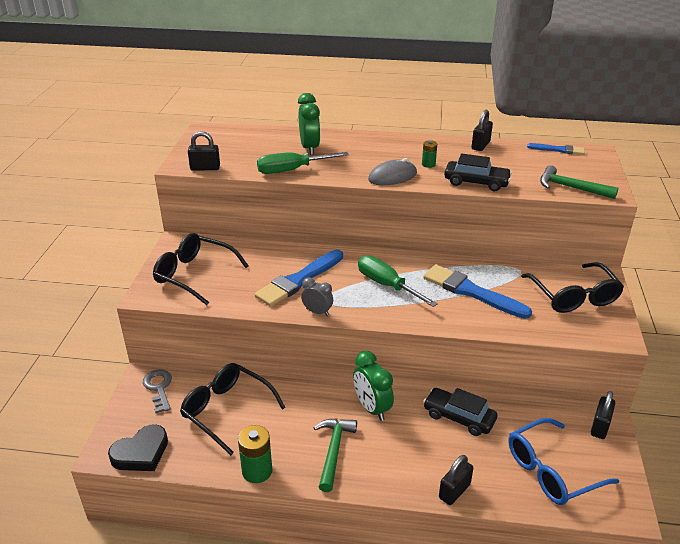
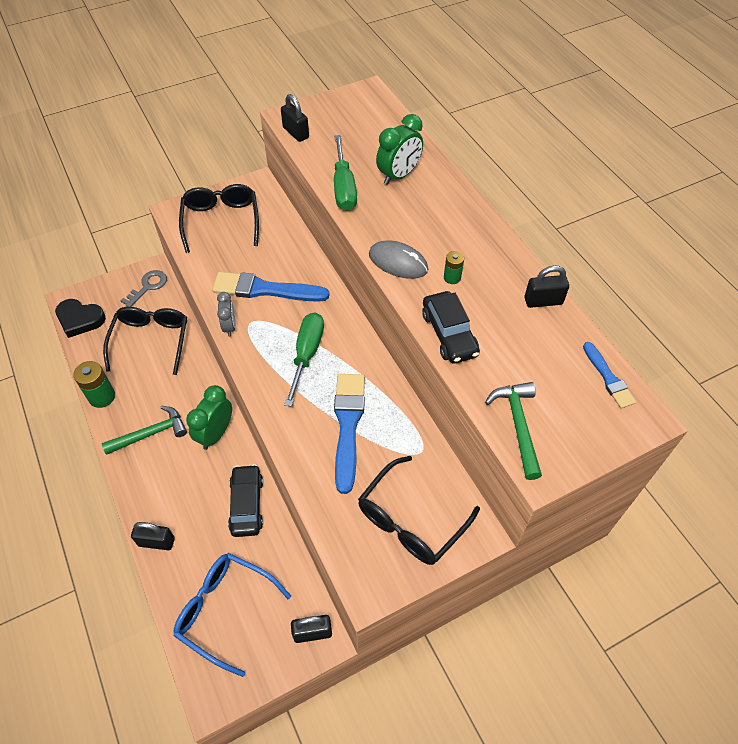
camera: 55 degrees right, 20 degrees up
(292, 170) = (344, 187): green screwdriver -> green screwdriver turned 135 degrees counterclockwise

